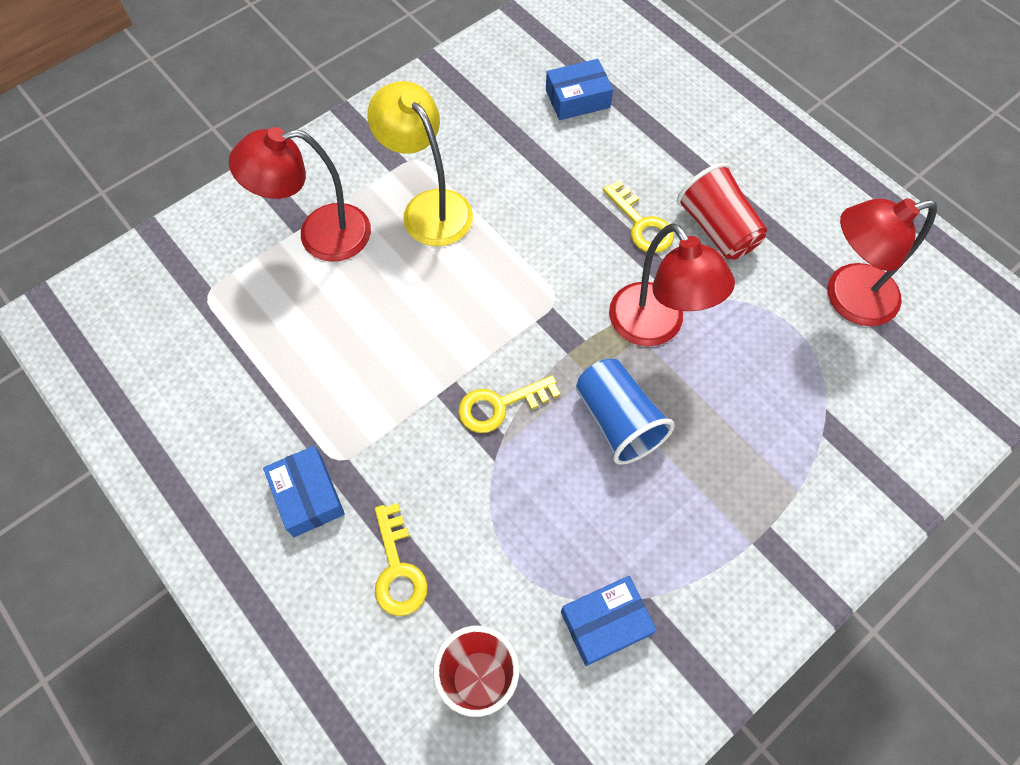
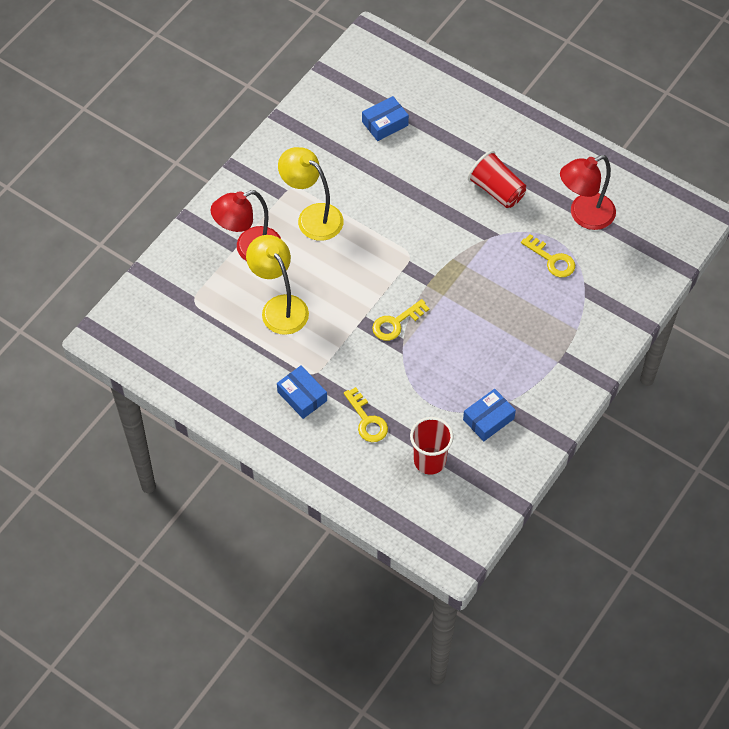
camera: 15 degrees left, 5 degrees down
(329, 334) = (279, 307): none -> yellow lamp
(617, 421) = (466, 316): blue cup -> none
(641, 224) = (449, 198): yellow key -> yellow key (552, 260)
(655, 327) = (474, 258): red lamp -> none

